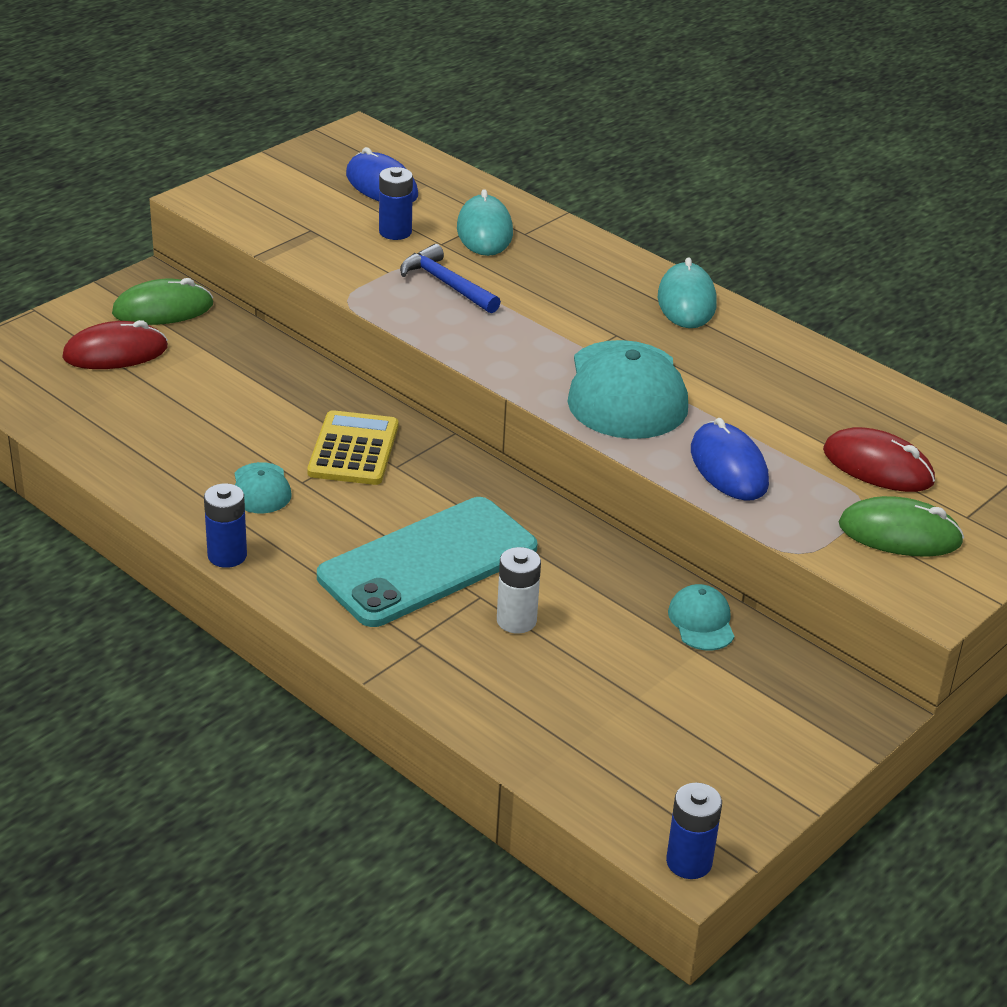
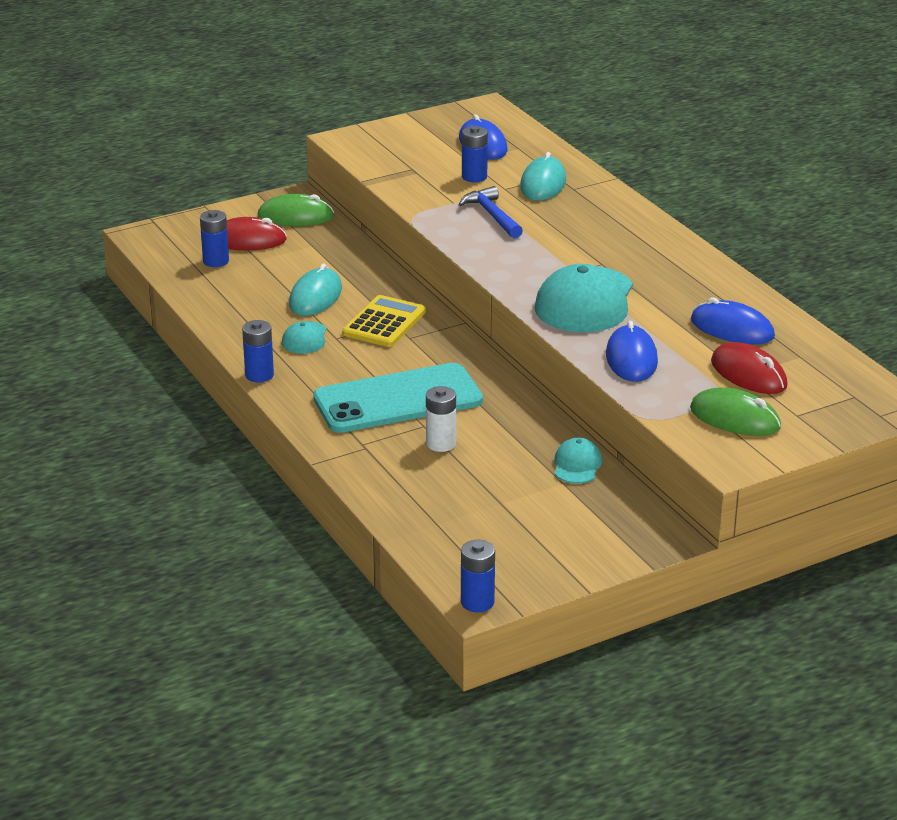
camera: 20 degrees right, 5 degrees down
(87, 390) = (216, 261): none -> blue battery
(686, 301) = (671, 248): turquoise mouse -> turquoise mouse (315, 297)
(821, 404) = (732, 328): none -> blue mouse

